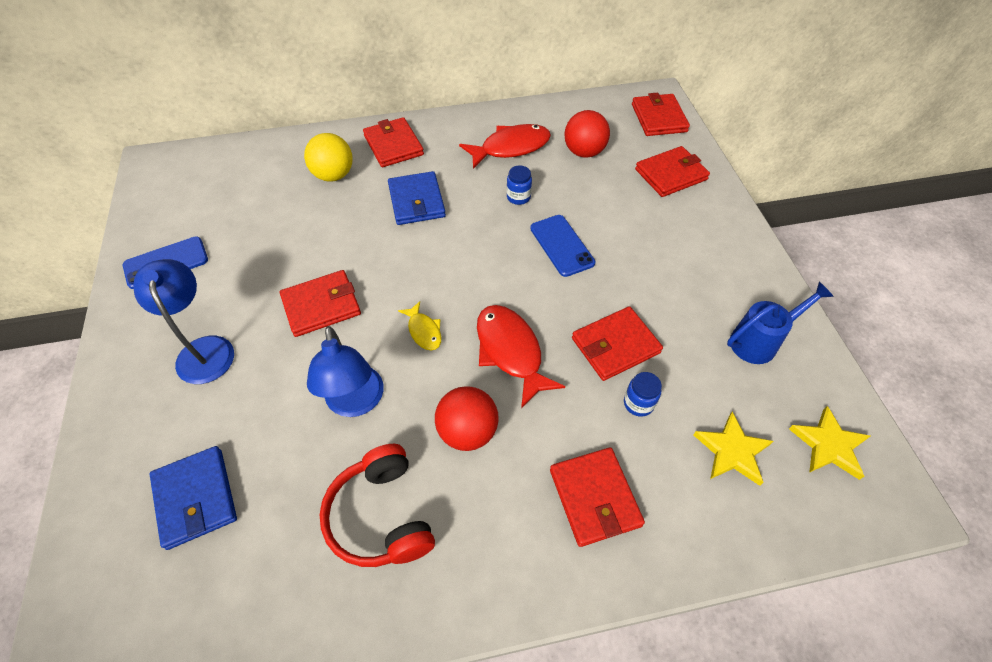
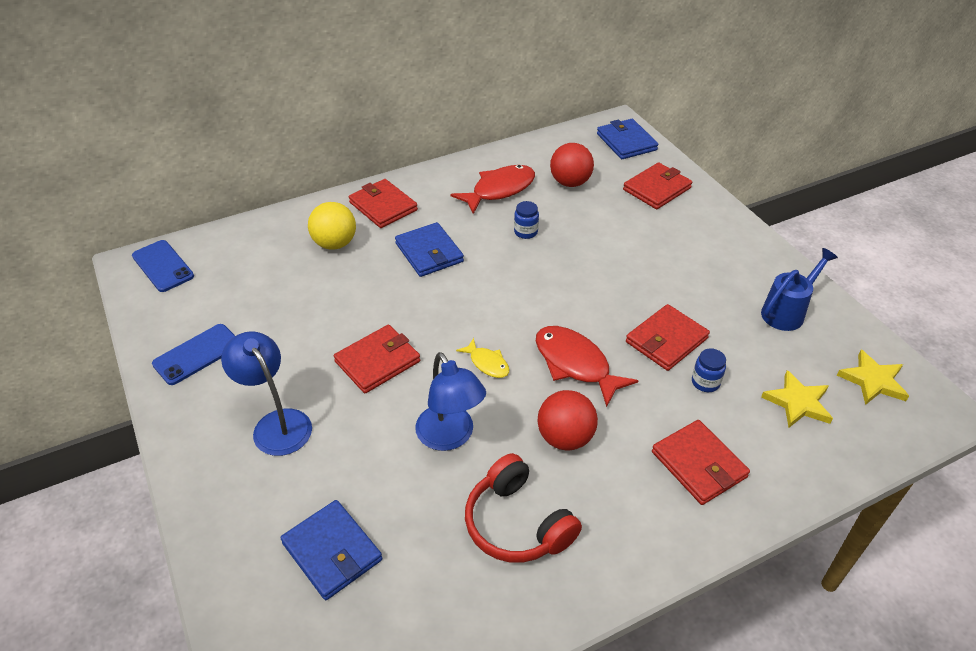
camera: 15 degrees left, 10 degrees down
(562, 245) = (584, 266): blue phone -> blue phone (163, 266)
(659, 118) = (626, 142): red wallet -> blue wallet

